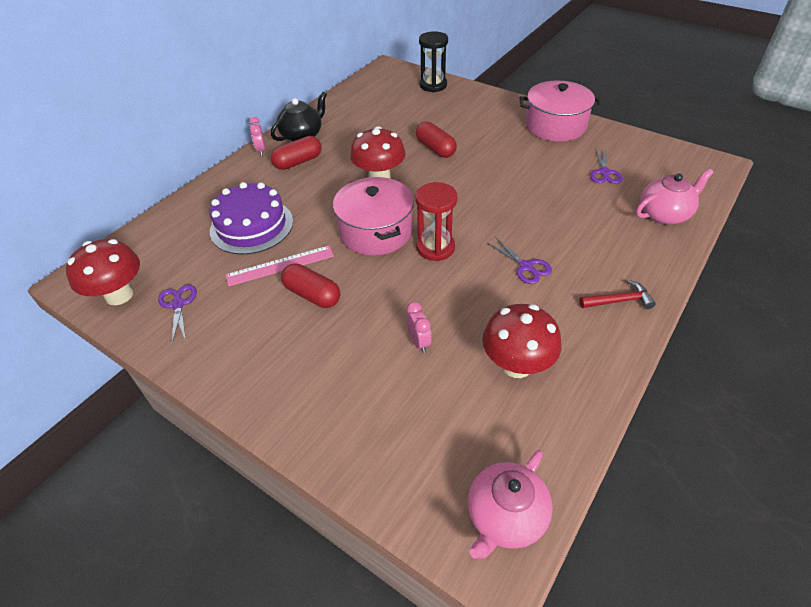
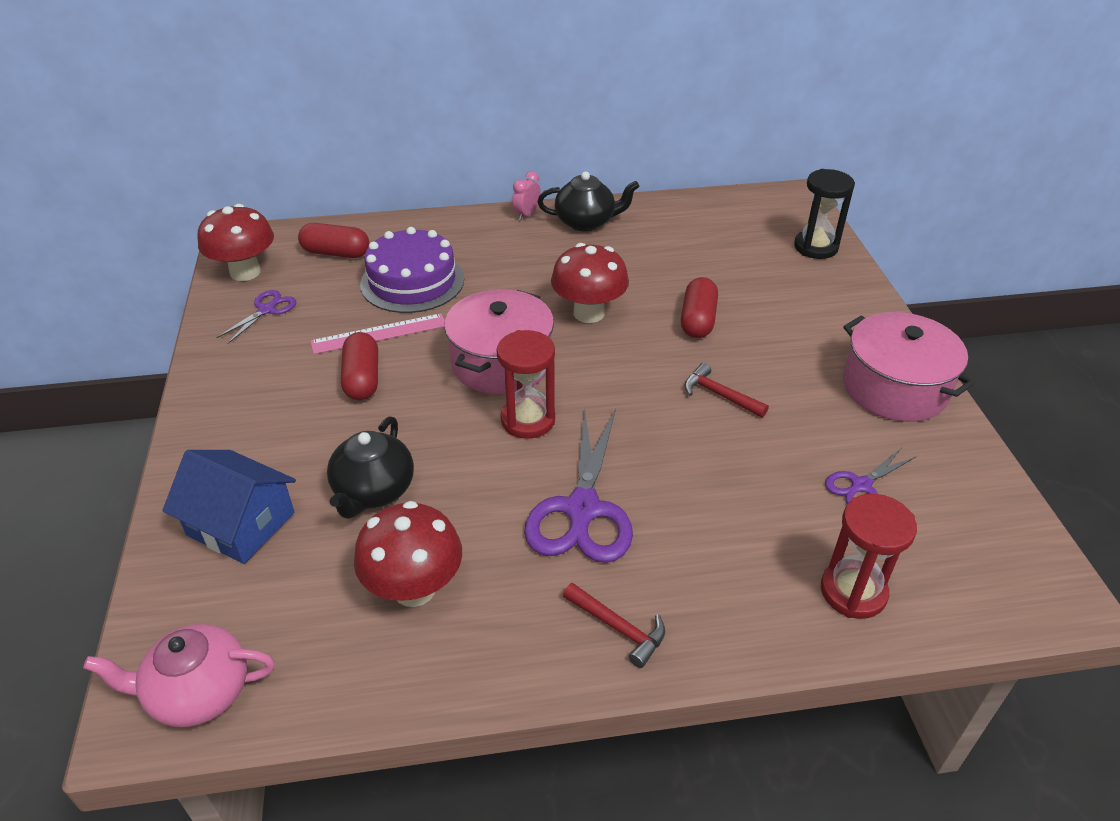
camera: 45 degrees right, 5 degrees down
(280, 265) = (379, 334): pink ruler -> pink ruler turned 45 degrees counterclockwise
(298, 162) = (541, 247): red capsule -> red capsule (336, 253)
(376, 421) = (241, 524): none -> blue house
(419, 342) = (373, 491): pink clock -> black teapot
(498, 175) = (719, 395): none -> red hammer
(526, 267) = (582, 510): purple scissors -> purple scissors, size x1.91
(664, 214) = (853, 592): pink teapot -> red hourglass

